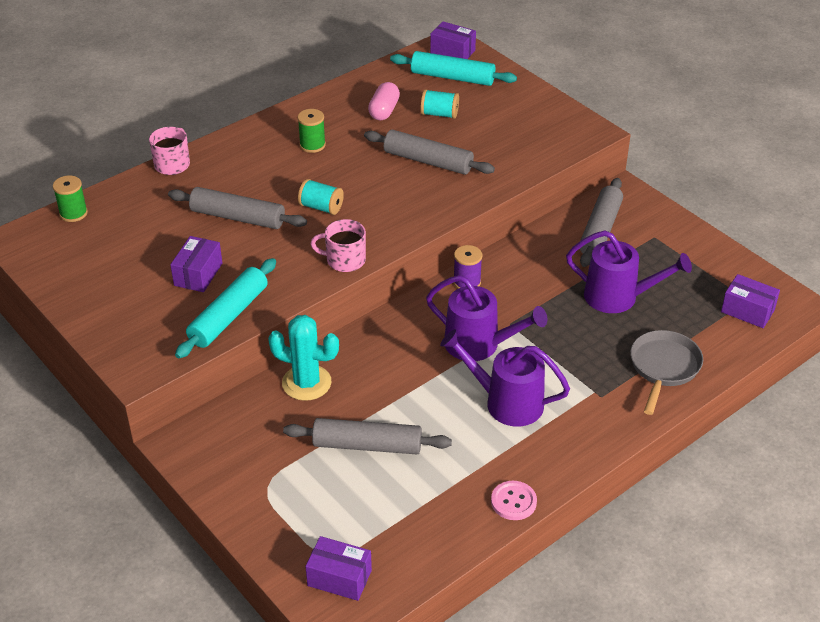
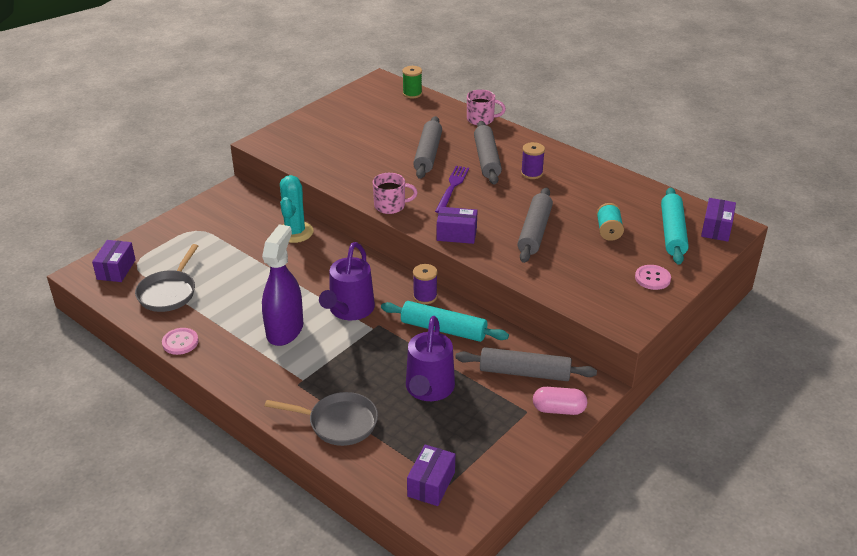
camera: 80 degrees right, 5 degrees down
(198, 274) = (360, 148): purple box -> purple box (456, 234)
(228, 316) = (318, 166): turquoise rolling pin -> turquoise rolling pin (443, 329)
(312, 145) = (531, 173): green spool -> purple spool
(321, 207) = (452, 187): turquoise spool -> purple fork
(344, 260) = (390, 206): pink mug -> pink mug turned 90 degrees clockwise
(367, 445) = (235, 267): grey rolling pin -> grey rolling pin (486, 159)
(384, 111) = (598, 201): pink capsule -> pink capsule (558, 409)
(408, 515) = (169, 292): none -> grey pan
(506, 402) = (285, 330): purple watering can -> purple spray bottle
(523, 104) = (652, 278): none -> pink button

